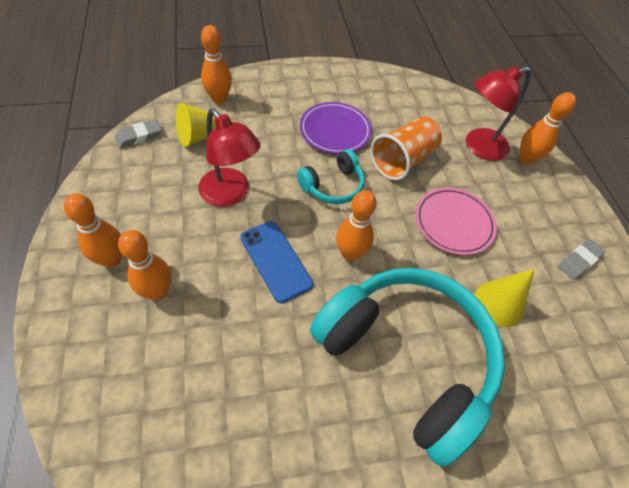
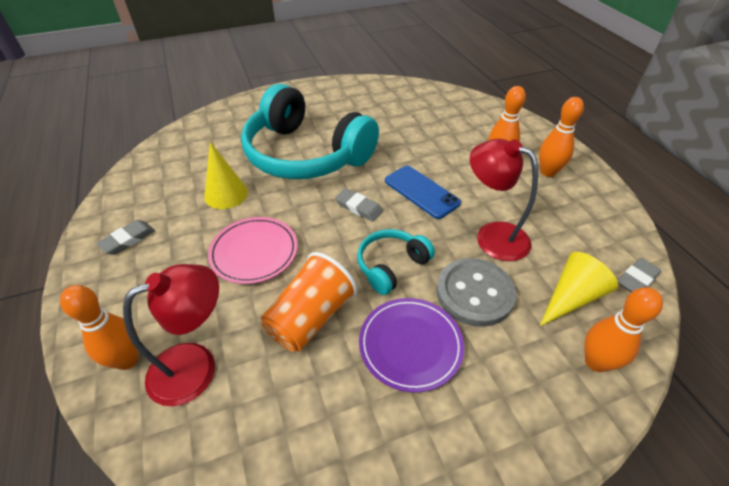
camera: 175 degrees right, 10 degrees down
(274, 152) = (474, 293): none -> grey button
(350, 253) = (358, 207): orange bowling pin -> grey eraser

